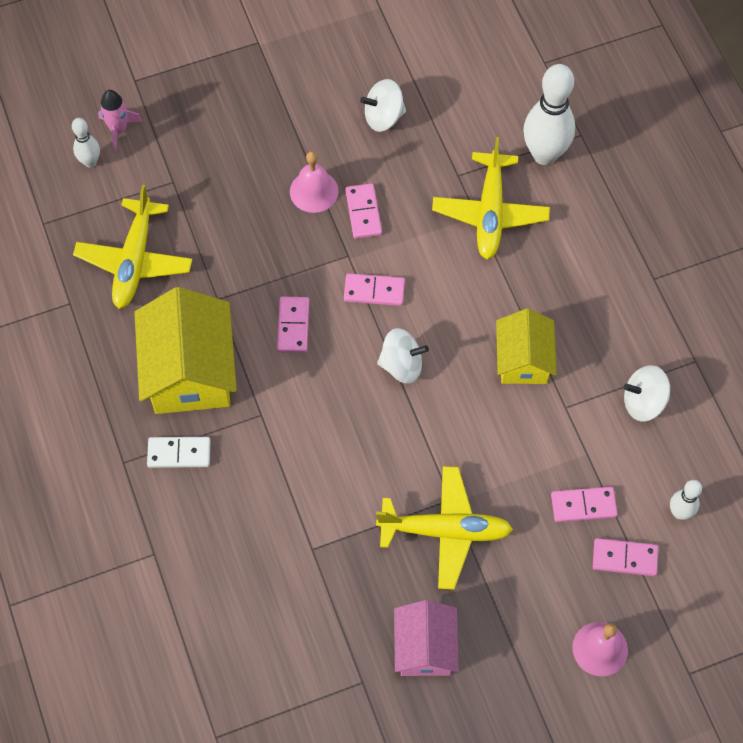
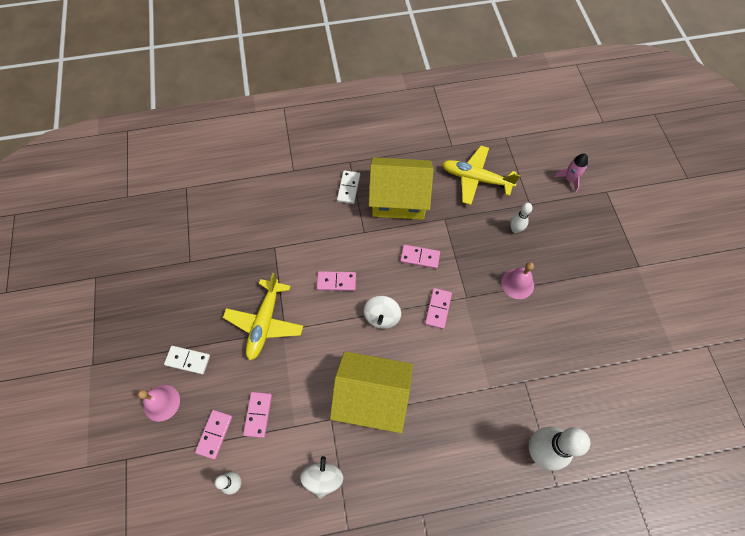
camera: 100 degrees right, 0 degrees up
(90, 162) = (546, 163): white bowling pin -> white bowling pin (515, 229)
(363, 212) = (498, 312): pink domino -> pink domino (336, 282)
(383, 117) = (576, 338): white spinning top -> none
(425, 647) = (197, 298): pink house -> none
(490, 213) = (491, 398): yellow plane -> none
(523, 359) = (372, 397): yellow house -> yellow house, size x1.62
(529, 630) = (188, 360): none -> white domino

